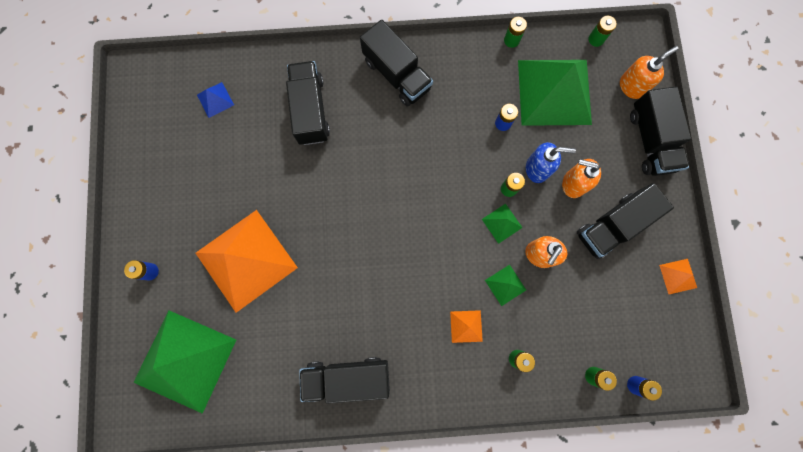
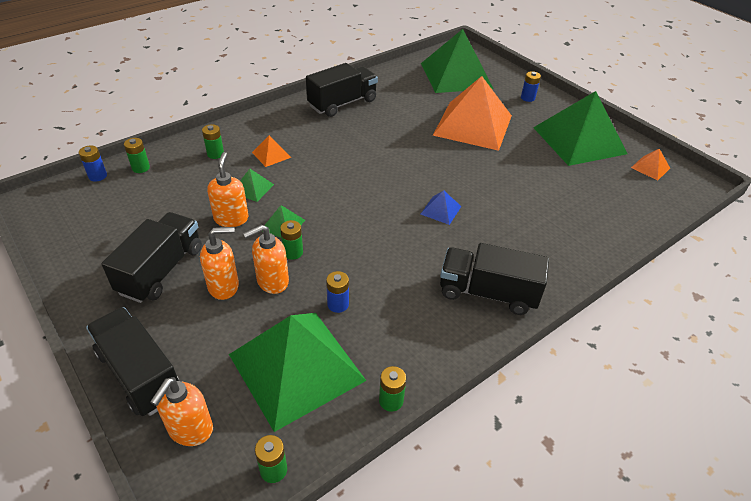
camera: 145 degrees right, 35 degrees down
(170, 179) = (579, 140): none -> green pyramid
(215, 99) = (617, 196): blue pyramid -> blue pyramid (441, 210)
(310, 110) = (533, 225): black truck -> none
(537, 169) = (272, 281): blue soap dispenser -> orange soap dispenser
(678, 276) = (70, 260): orange pyramid -> orange pyramid (650, 167)

